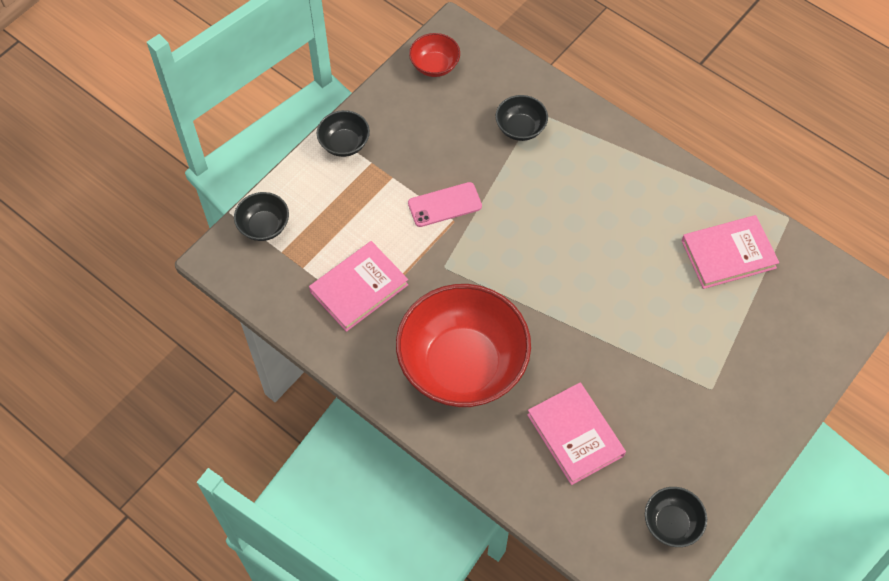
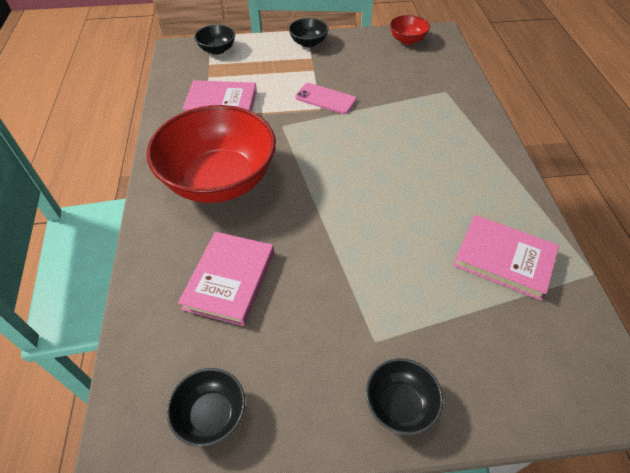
camera: 45 degrees right, 10 degrees down
(520, 128) = (424, 93): black bowl -> black bowl (400, 404)

